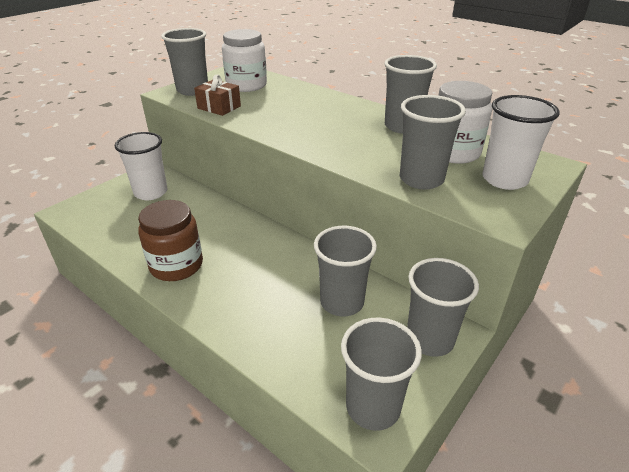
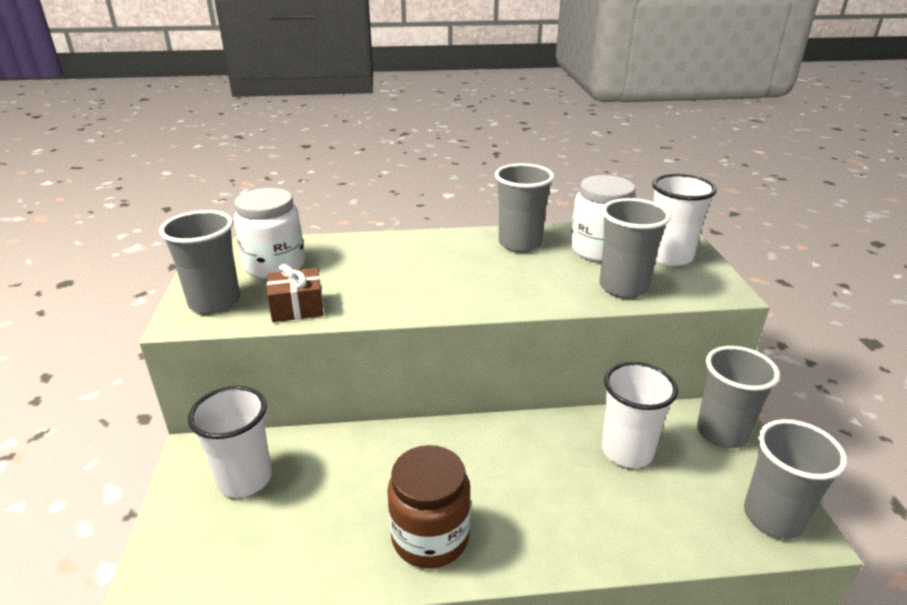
camera: 45 degrees left, 5 degrees down
(342, 302) = (627, 451): grey cup -> white cup

